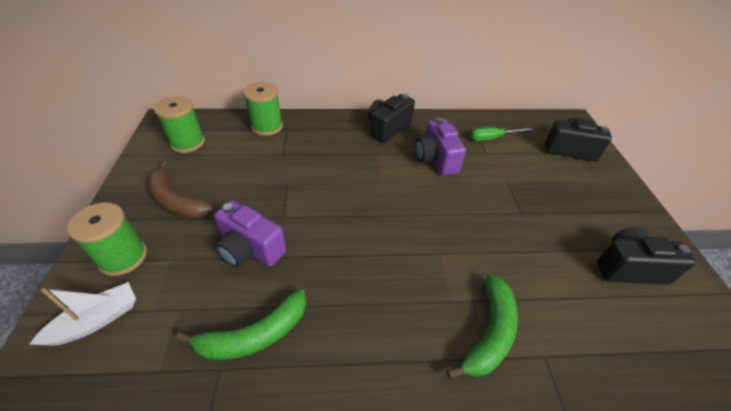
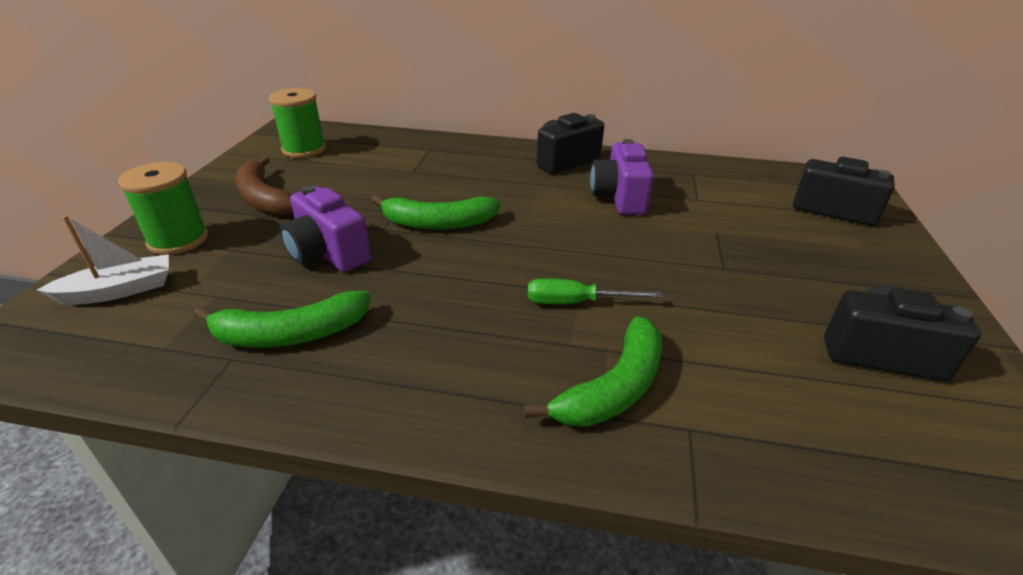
camera: 15 degrees right, 10 degrees down
(267, 126) = (406, 144): green spool -> none
(321, 204) = (438, 223): none -> green banana
(492, 138) = (714, 185): green screwdriver -> green screwdriver (575, 302)

